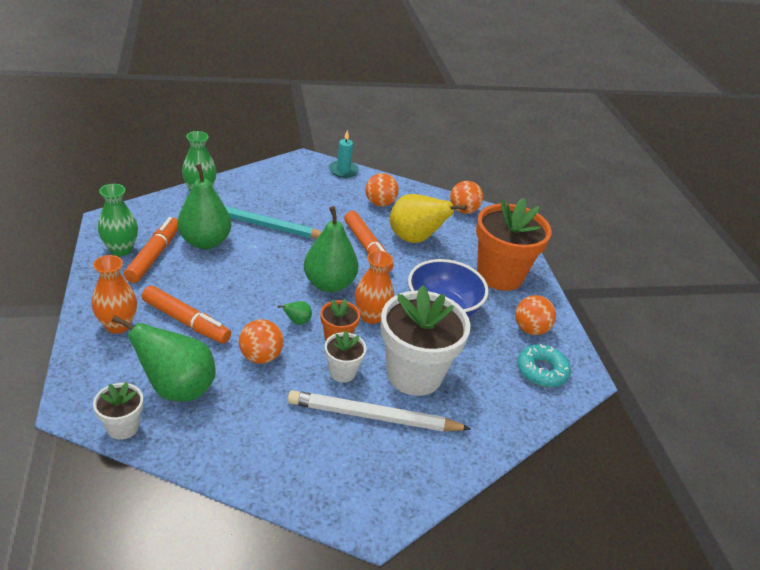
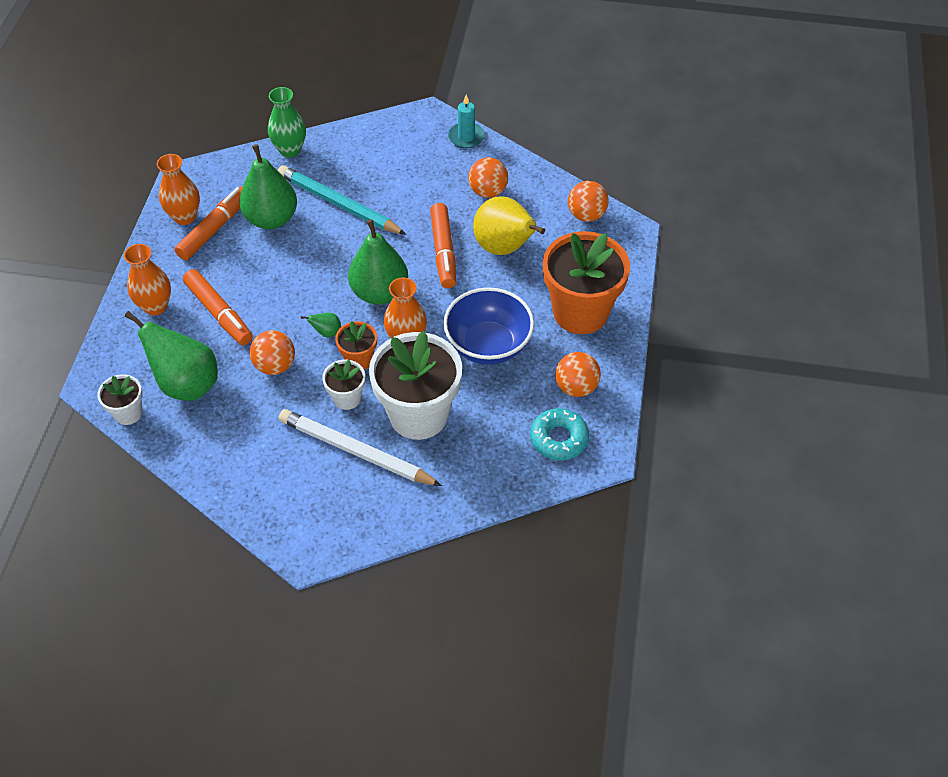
camera: 25 degrees right, 15 degrees up
(121, 249) = (185, 217): green vase -> orange vase

